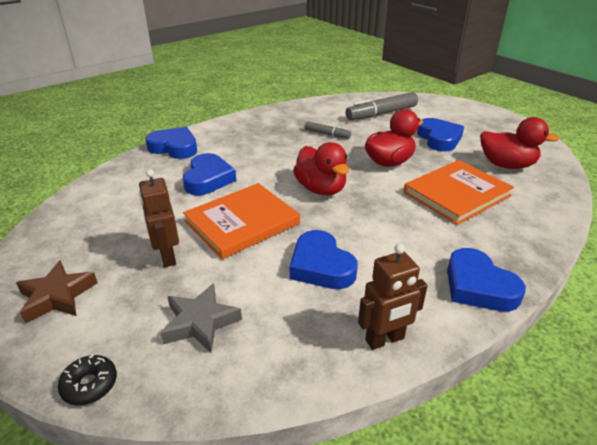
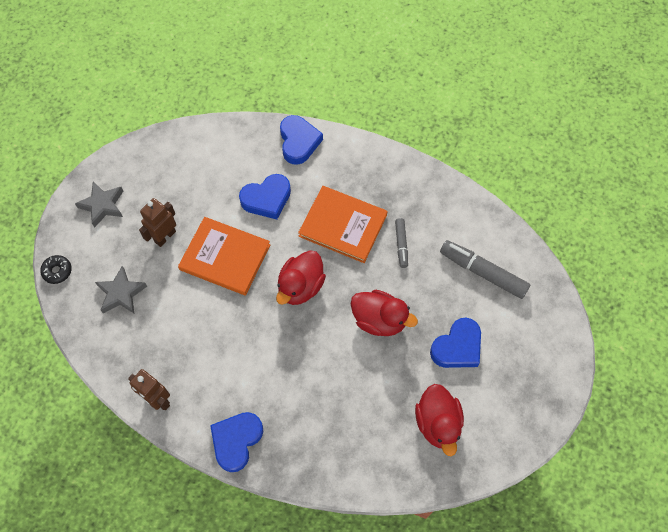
camera: 60 degrees right, 30 degrees up
(57, 296) = (102, 205): brown star -> grey star
(321, 266) = (205, 333): blue heart -> none
(456, 194) = (355, 393): orange book -> orange book (343, 225)

